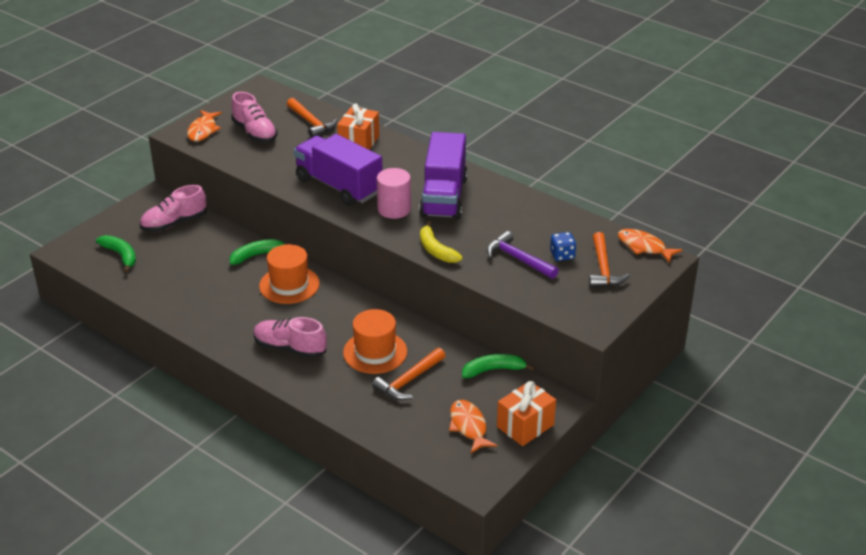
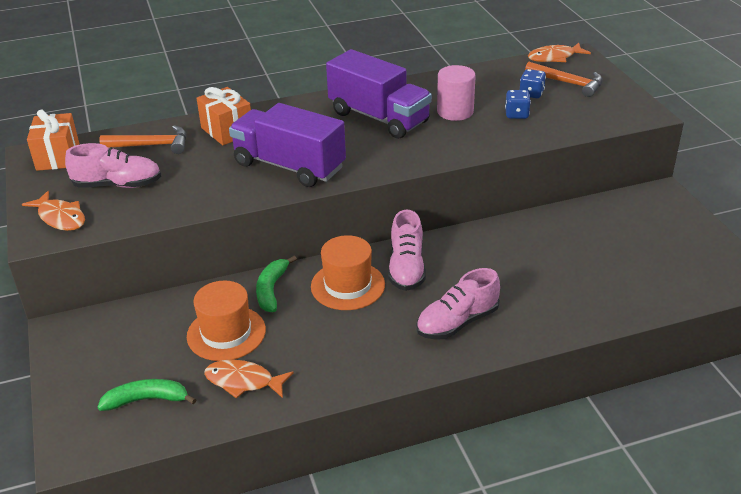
camera: 55 degrees left, 0 degrees up
(174, 223) = (136, 332): pink shoe -> pink shoe (406, 268)
(339, 186) = (289, 166): purple truck -> purple truck turned 45 degrees clockwise
(375, 352) = (511, 268): orange hat -> orange hat (226, 333)
(394, 209) = (368, 149): pink cylinder -> pink cylinder (455, 112)
(409, 381) = (572, 264): orange hammer -> none
(436, 250) = (460, 149): yellow banana -> none
(469, 426) = (665, 253): orange fish -> orange fish (243, 381)
(493, 370) = (593, 211): green banana -> none
(518, 259) = (516, 114): purple hammer -> blue dice
(525, 426) = (684, 223): orange gift -> orange gift (58, 157)

